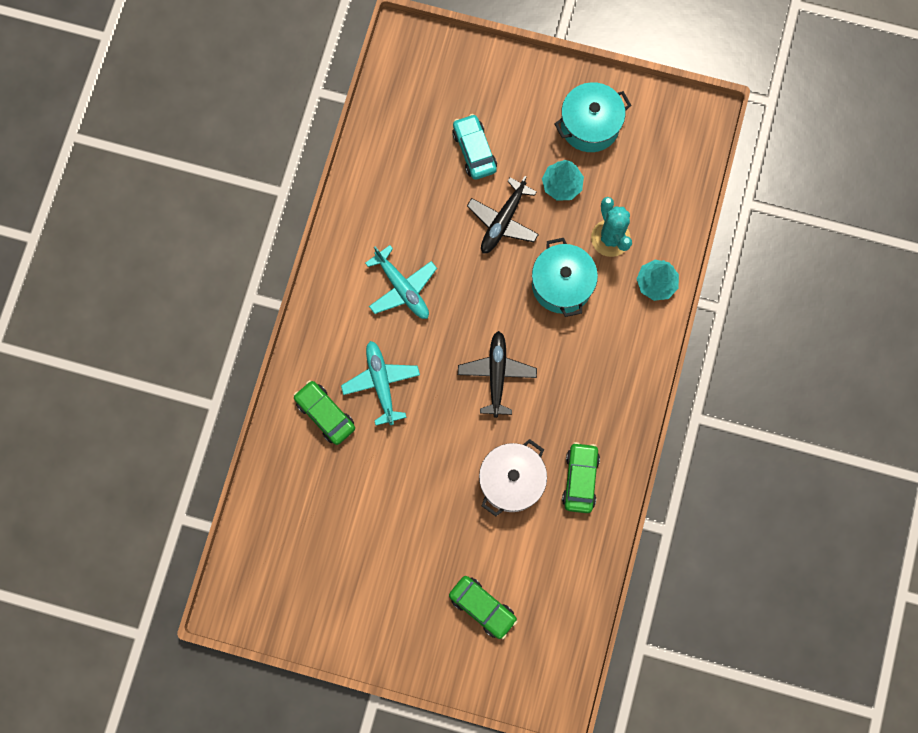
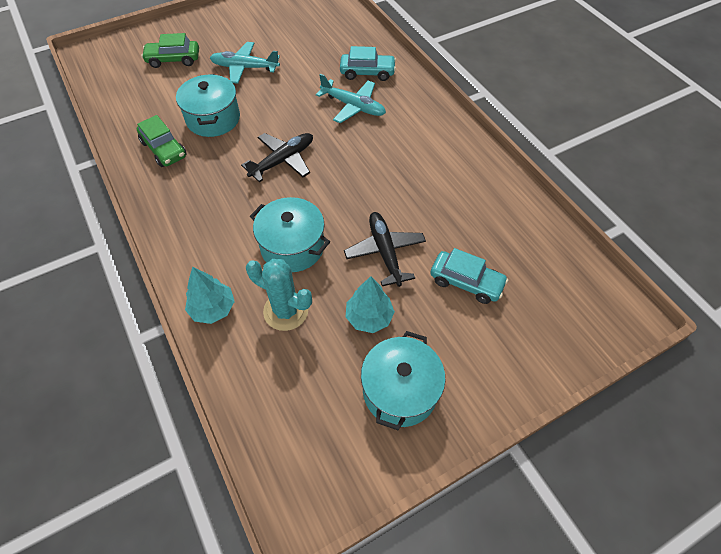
camera: 135 degrees right, 20 degrees down
(325, 414) = (367, 72): green car -> turquoise car
(402, 288) = (403, 159): turquoise plane -> turquoise plane (245, 68)
(496, 375) = (282, 161): black plane -> black plane turned 90 degrees counterclockwise
(511, 481) = (213, 119): white pot -> turquoise pot

